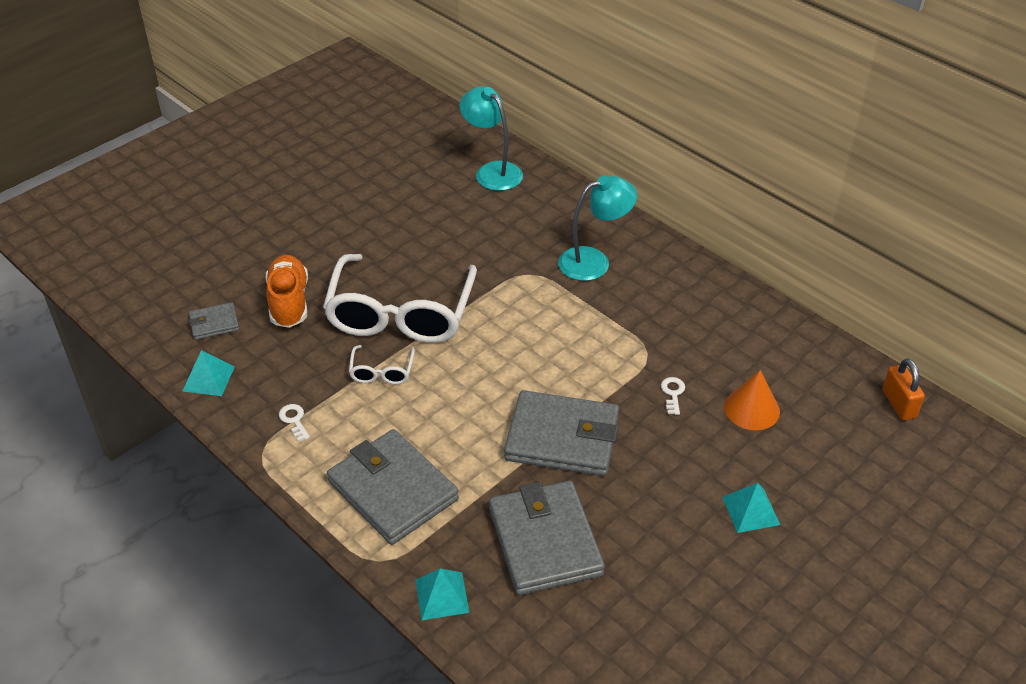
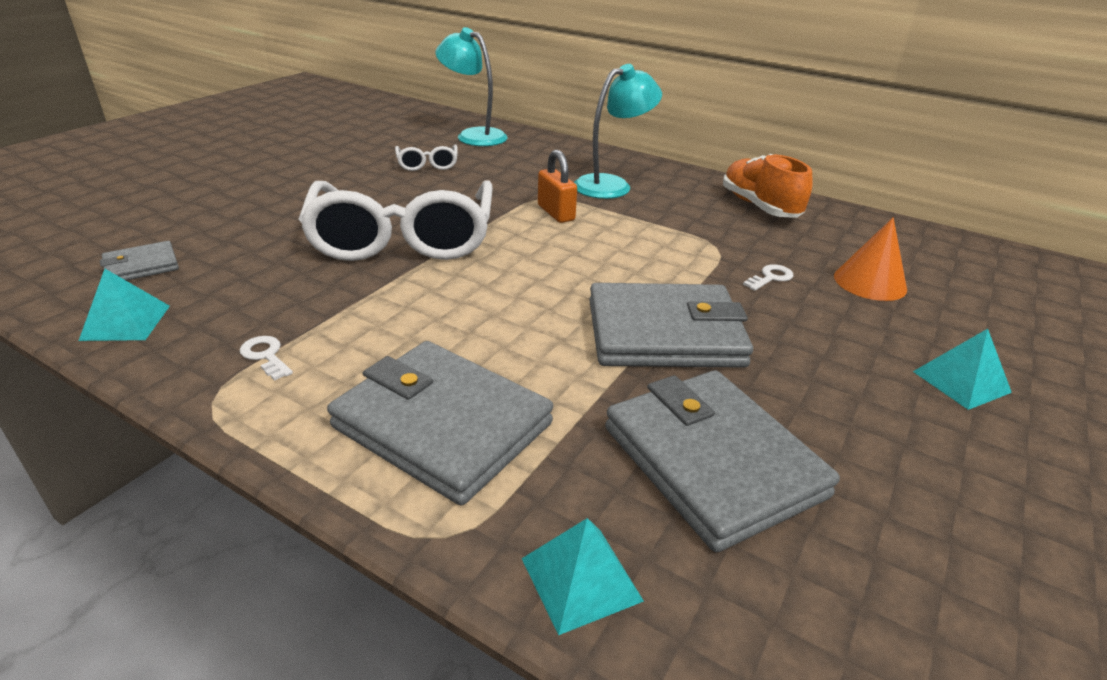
camera: 15 degrees left, 10 degrees down
(289, 302) = (251, 239): orange shoe -> orange shoe (759, 206)
(382, 371) = (391, 291): white glasses -> white glasses (427, 164)
(673, 393) = (770, 277): white key -> white key turned 60 degrees clockwise
(898, 404) = (1016, 263): orange padlock -> orange padlock (556, 213)

